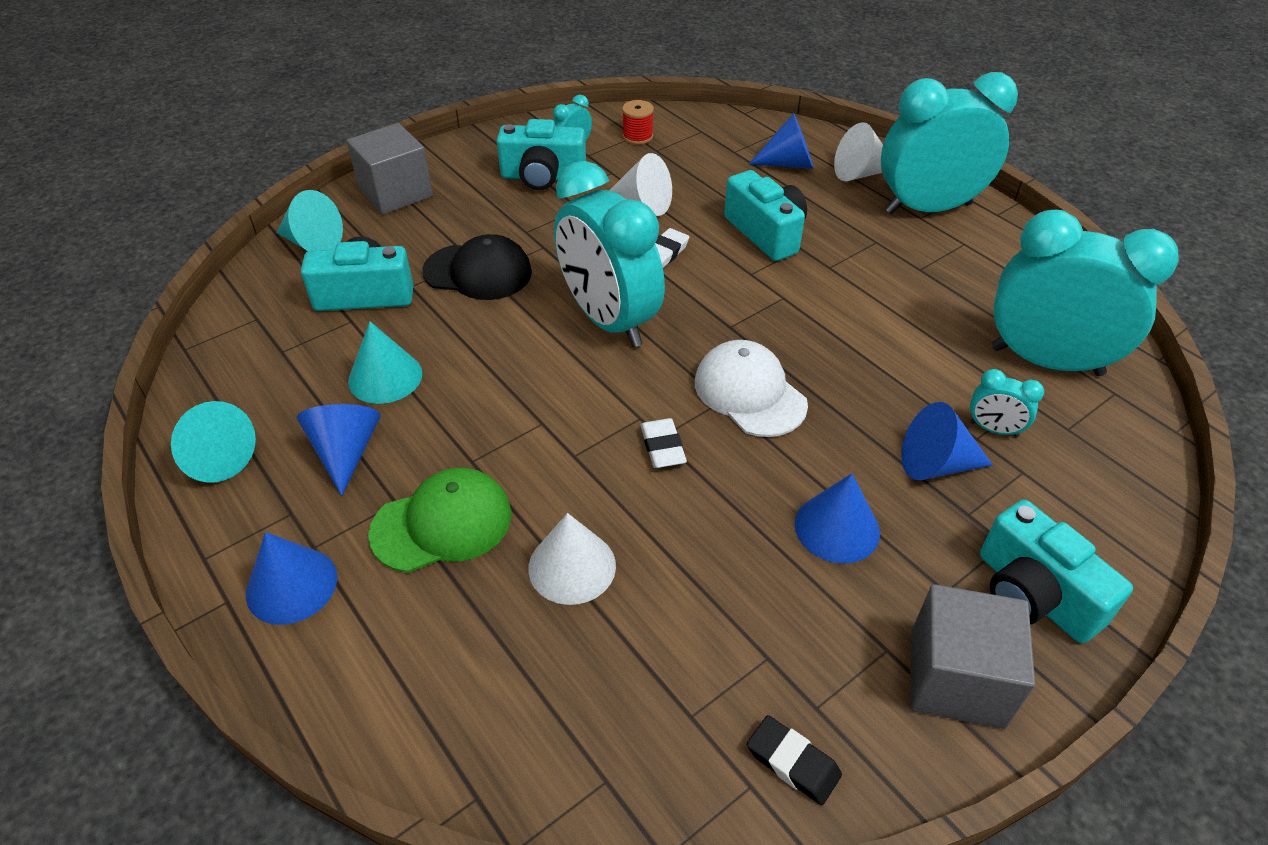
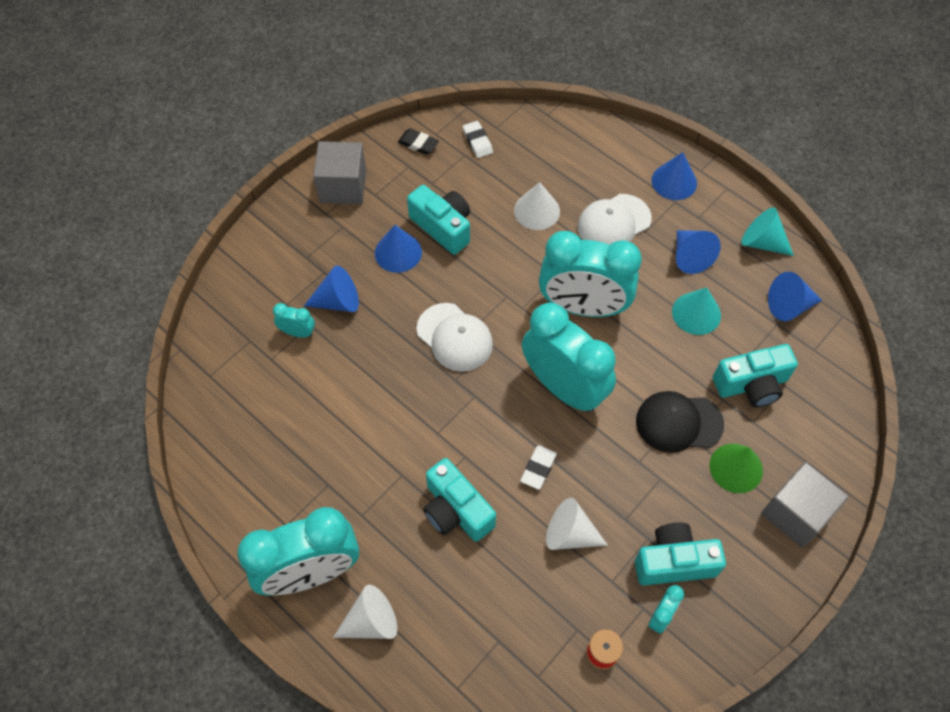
camera: 170 degrees right, 15 degrees up
(312, 243) = (826, 435): turquoise cone -> none
(435, 230) = (736, 468): none -> green cone
(442, 524) = (613, 223): green cap -> white cap
(662, 447) = (503, 288): white eraser -> white eraser (477, 141)
(788, 163) = (442, 627): blue cone -> blue cone (789, 306)
(1033, 594) = (297, 231): turquoise camera -> turquoise camera (443, 227)
(1046, 361) = (249, 397): turquoise clock -> turquoise clock (583, 307)

